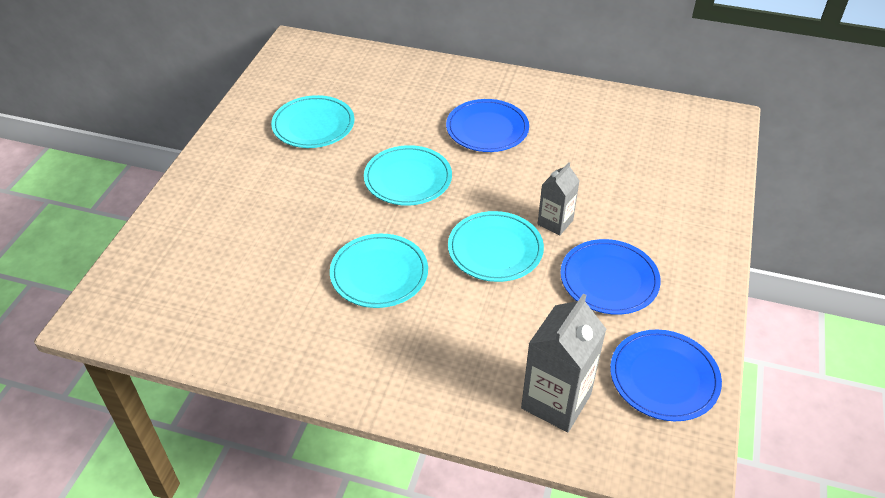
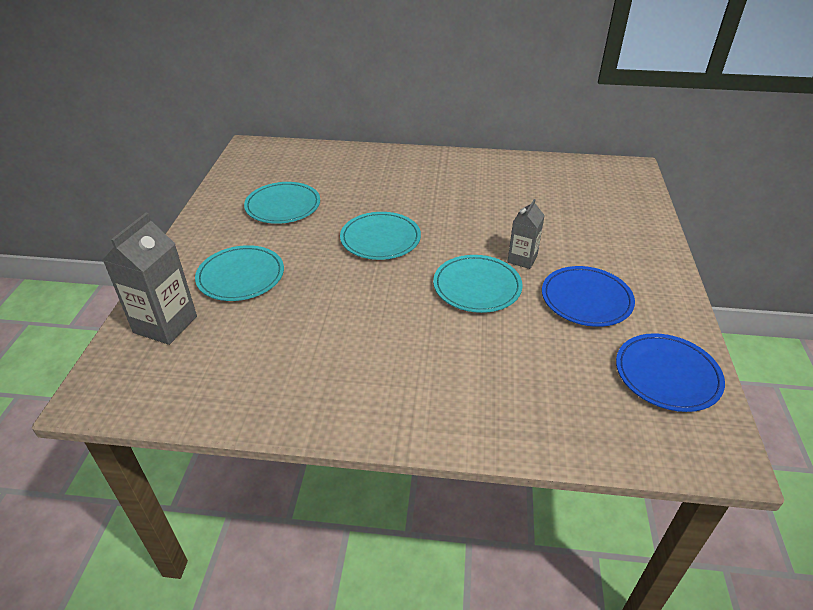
camera: 10 degrees left, 5 degrees down
(379, 274) = (376, 319): turquoise plate -> turquoise plate (241, 276)
(487, 129) = (438, 194): blue plate -> none
(556, 401) = (578, 410): grey carton -> grey carton (165, 324)

